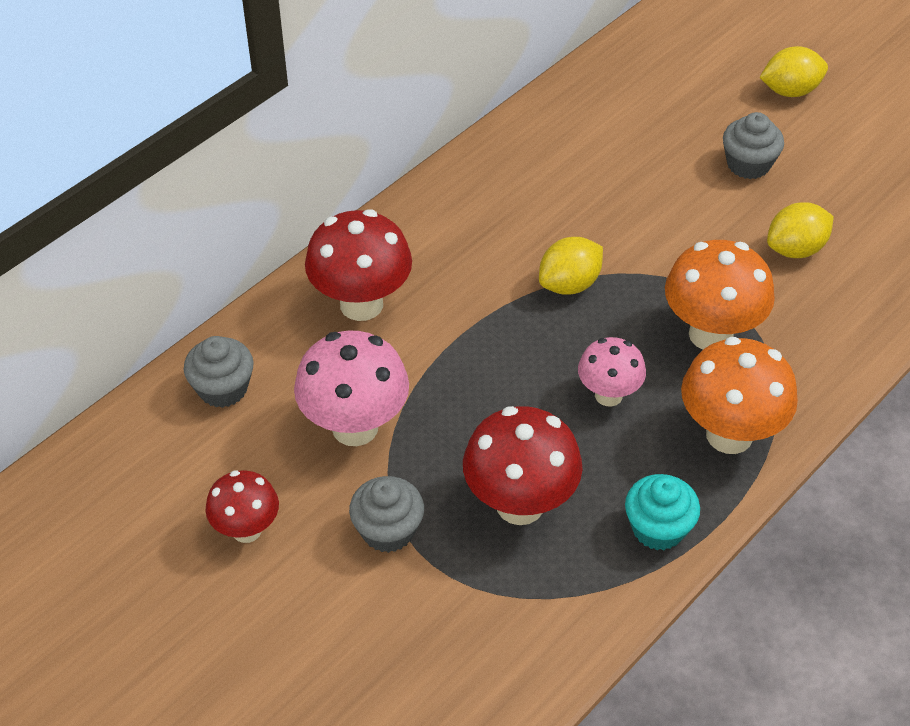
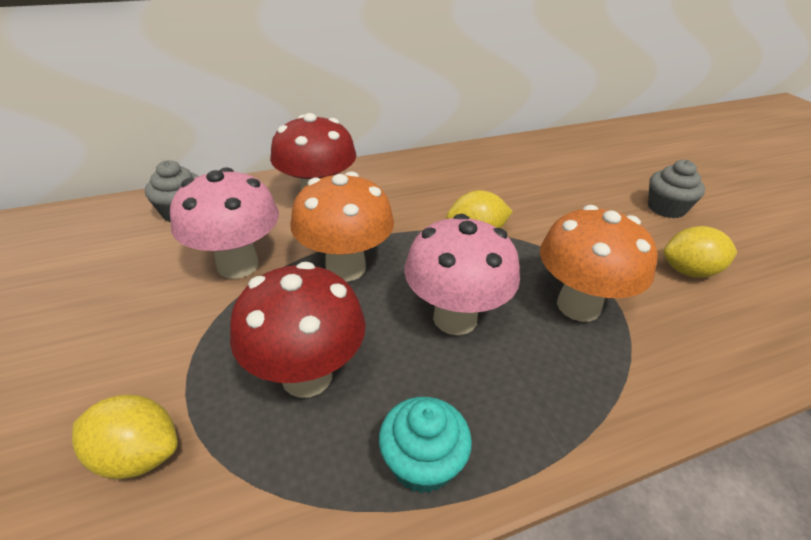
camera: 25 degrees right, 10 degrees down
(247, 530) = (87, 302): red mushroom -> none
(388, 530) = (181, 348): grey cupcake -> none
(608, 395) = (455, 318): pink mushroom -> pink mushroom, size x1.63
(729, 435) = (554, 398): orange mushroom -> orange mushroom (345, 268)
(790, 91) = (718, 179): yellow lemon -> yellow lemon (138, 455)

